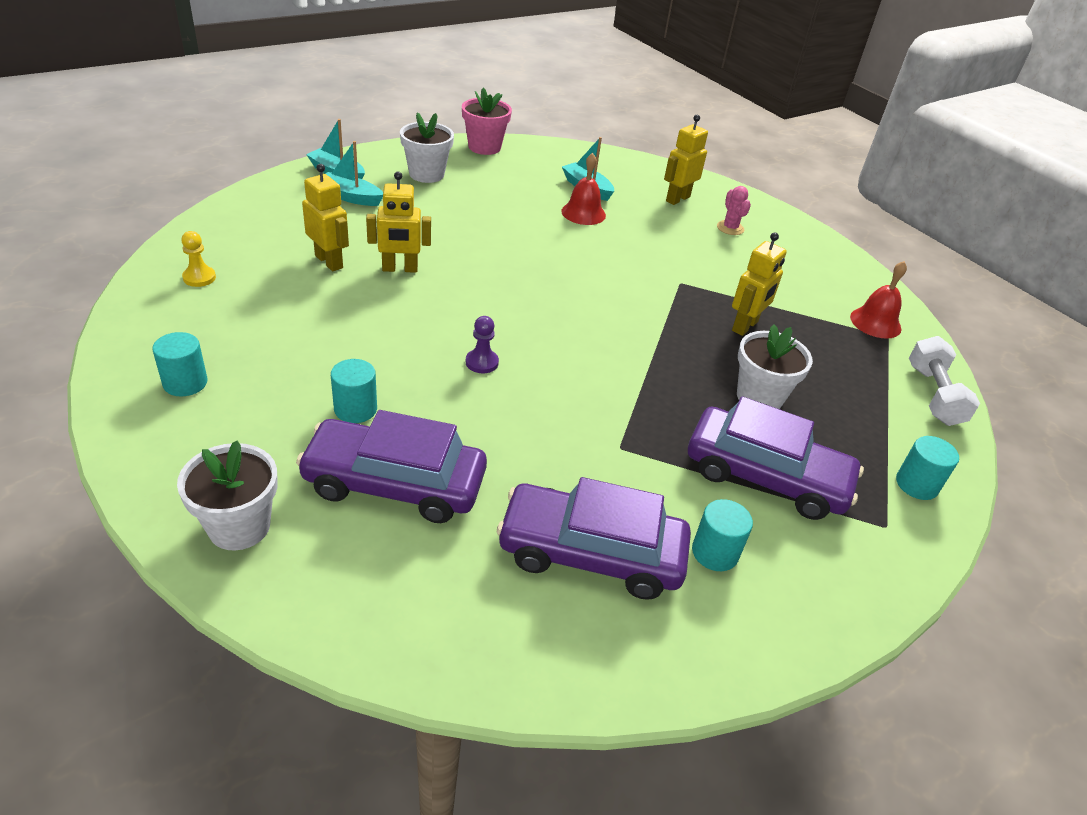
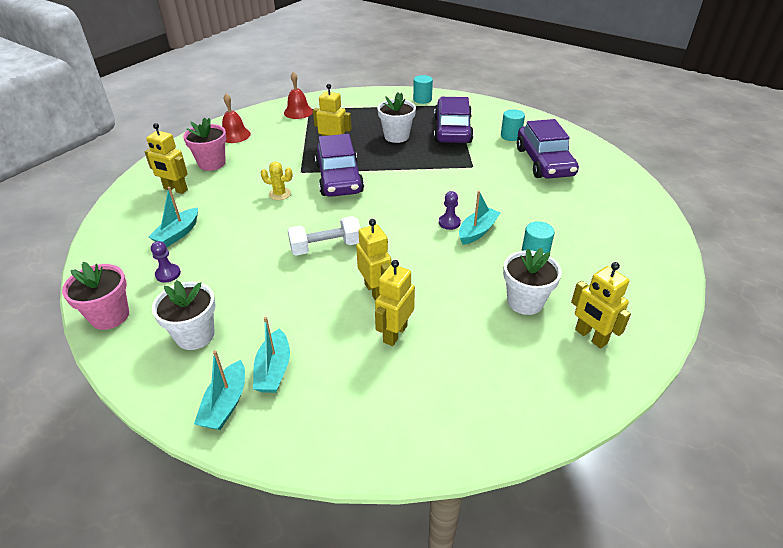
camera: 105 degrees left, 0 degrees up
(185, 383) = (590, 336): turquoise cylinder -> yellow robot
(199, 278) = (480, 403): yellow pawn -> none
(239, 526) = (649, 259): white flower pot -> white flower pot (525, 302)
(395, 483) = (568, 222): purple car -> purple car (339, 178)
(444, 379) = (477, 231): none -> turquoise boat
(522, 175) = (168, 274): none -> purple pawn
(583, 213) = (225, 226): red bell -> red bell (235, 135)
(632, 256) = (280, 194): none -> yellow cactus
(730, 228) = (212, 163): pink cactus -> pink flower pot
(933, 395) = (353, 97): white dumbbell -> white dumbbell (326, 247)

